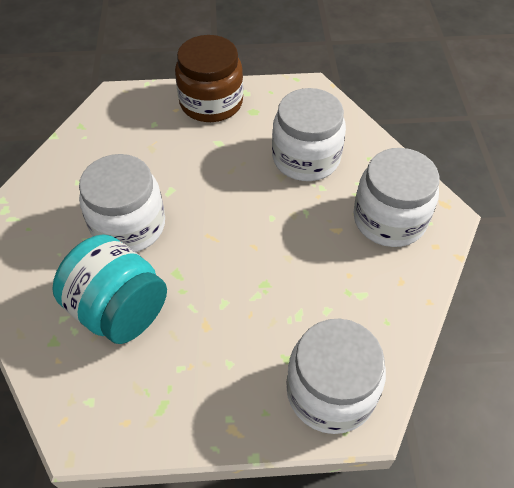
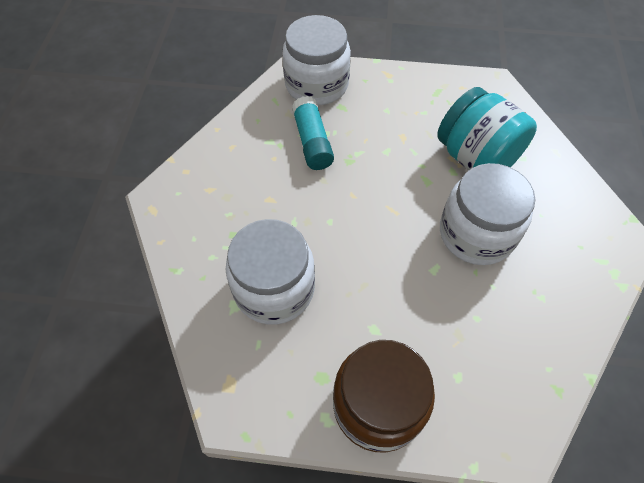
camera: 170 degrees left, 5 degrees up
(312, 301) = (312, 142): none -> turquoise glue stick
(389, 219) = (215, 202): white jar -> none

